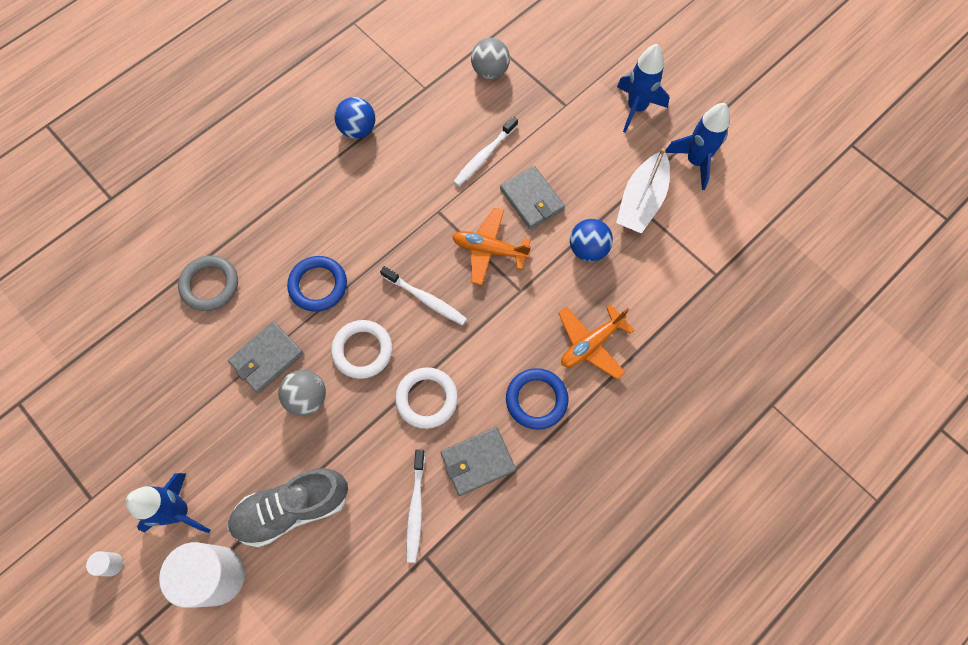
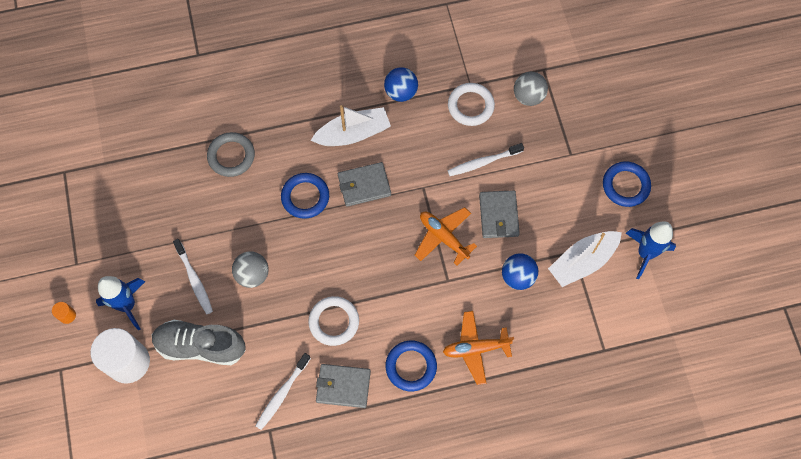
camera: 30 degrees right, 0 degrees up
(112, 564) = (67, 315): white cylinder -> orange cylinder
(266, 358) = (241, 231): grey wallet -> grey wallet (364, 185)
(332, 195) = (353, 133): none -> white boat
(362, 350) = (309, 262): white ring -> white ring (470, 106)
(426, 299) = (375, 249): white toothbrush -> white toothbrush (194, 279)
(636, 108) = (625, 185): blue rocket -> blue ring

